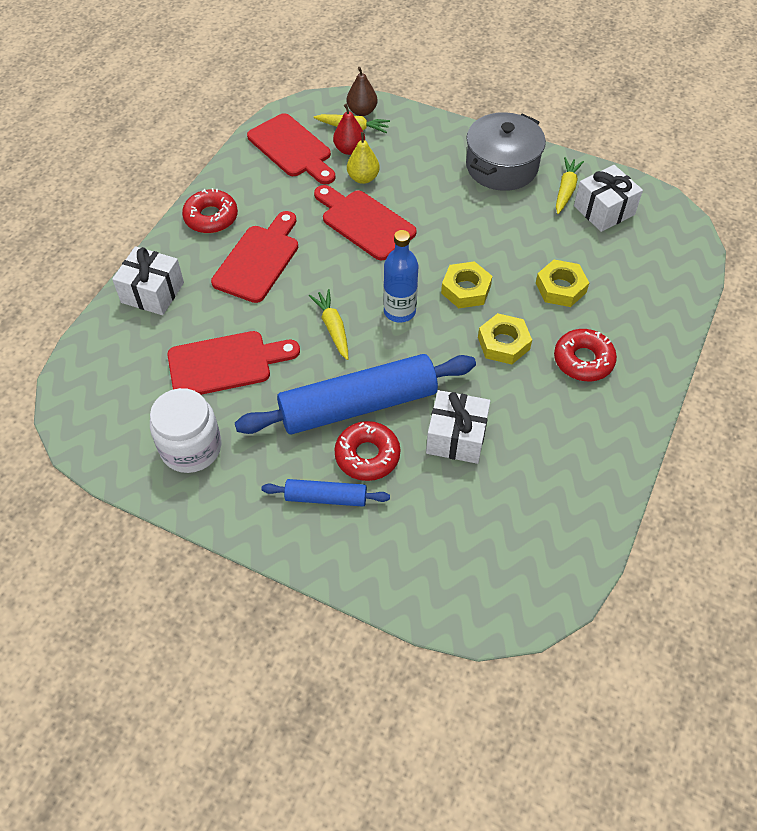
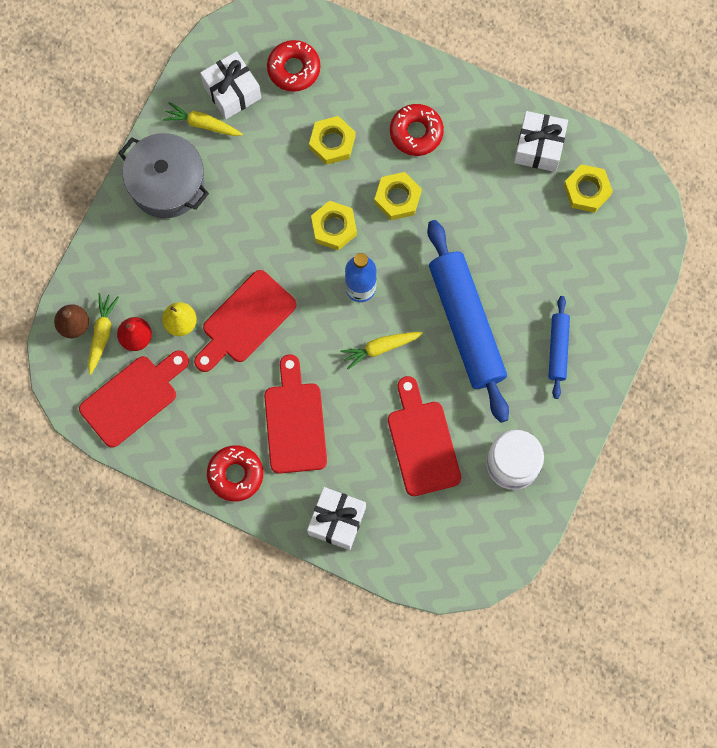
camera: 90 degrees left, 20 degrees up
(259, 260) = (295, 422): red cutting board -> red cutting board turned 60 degrees clockwise
(367, 455) = (517, 316): red donut -> red donut (294, 69)
(456, 437) = (497, 243): white gift -> white gift (539, 147)
(532, 535) = (587, 190): none -> yellow nut

